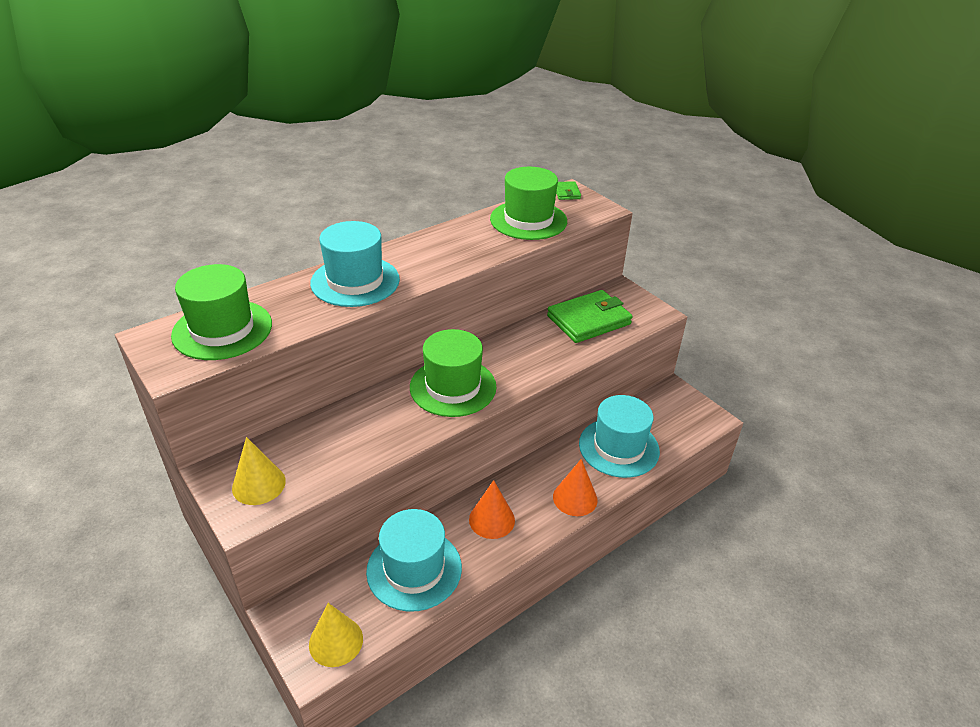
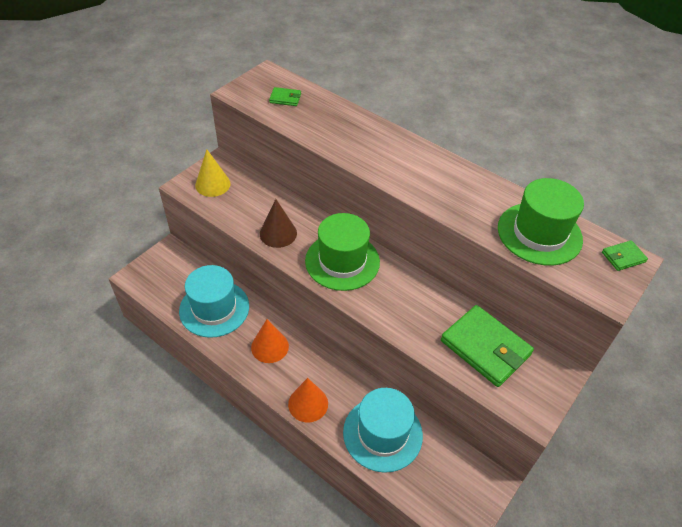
camera: 75 degrees right, 10 degrees up
(222, 329) = (285, 98): green hat -> green wallet
(336, 641) = (153, 282): yellow cone -> none
(355, 281) = (371, 143): turquoise hat -> none
(386, 432) = (278, 233): none -> brown cone

